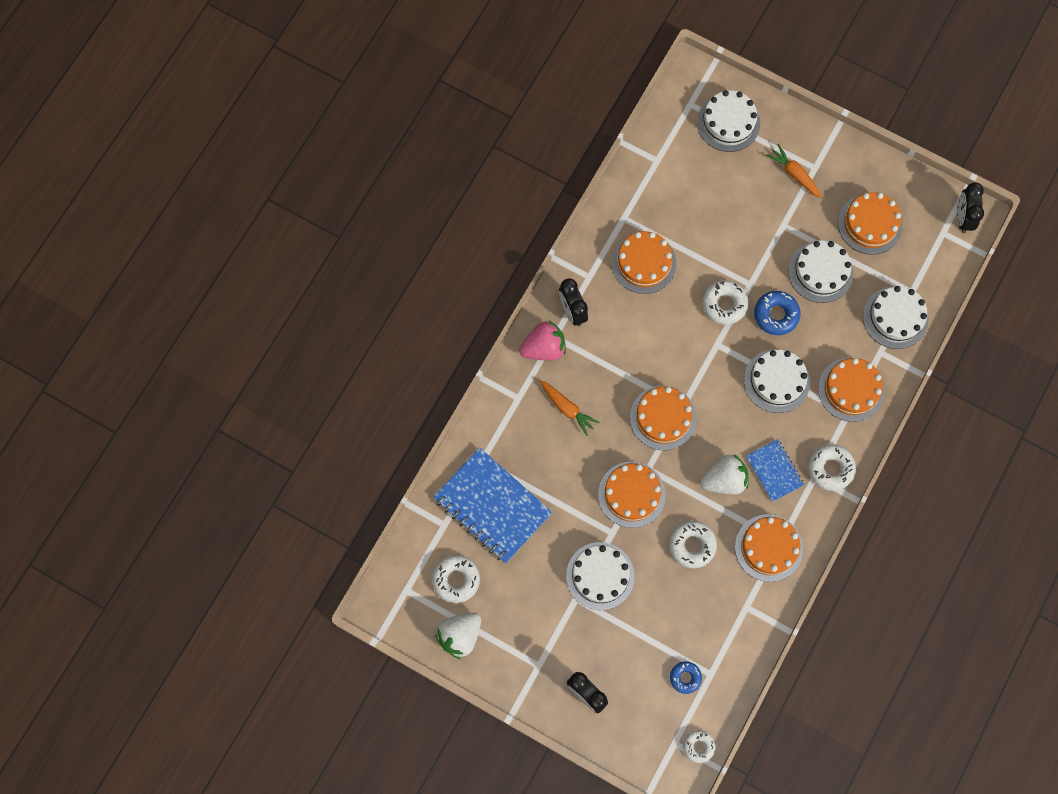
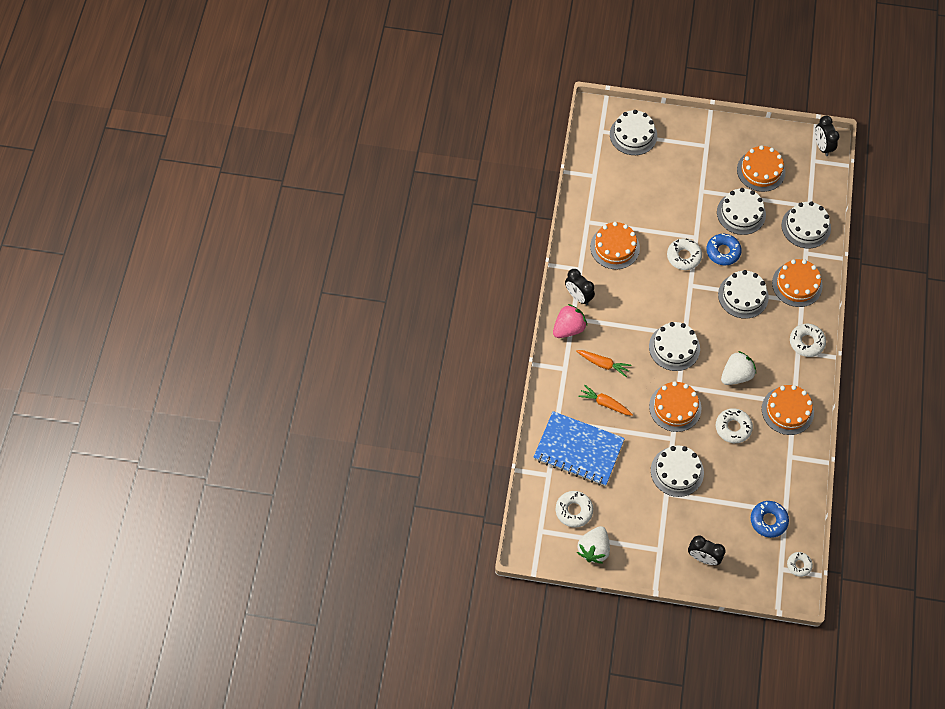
camera: 20 degrees left, 10 degrees down
(663, 418) = (674, 347): orange cake -> white cake
(685, 677) = (768, 520): blue donut -> blue donut, size x1.53
(774, 471) = (768, 357): blue notebook -> none
(794, 174) = (694, 154): orange carrot -> orange carrot (605, 403)

